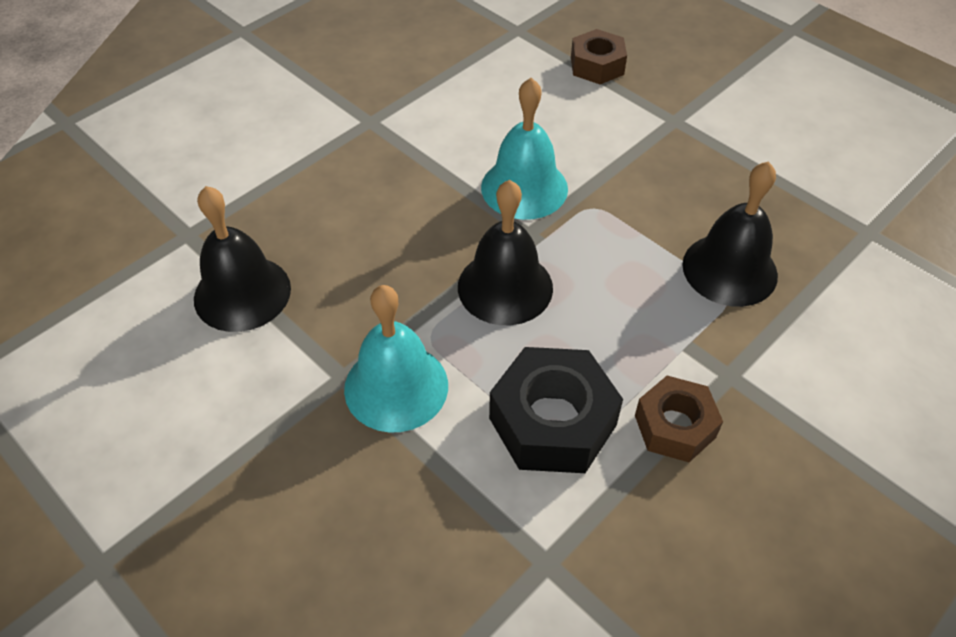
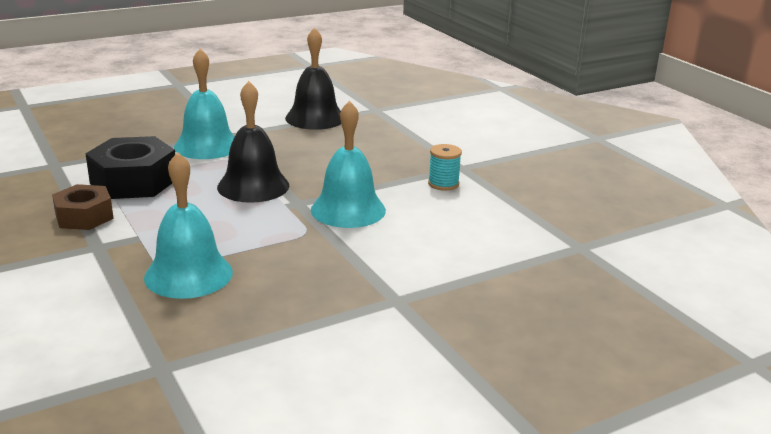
camera: 105 degrees right, 25 degrees down
(423, 128) = (443, 184): none -> turquoise spool
(597, 65) = (504, 277): brown nut -> none
(729, 269) = (188, 274): black bell -> turquoise bell

